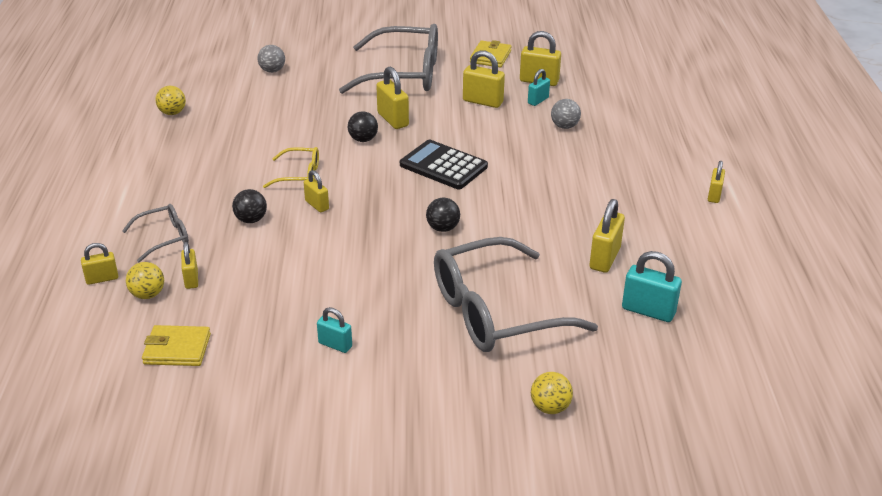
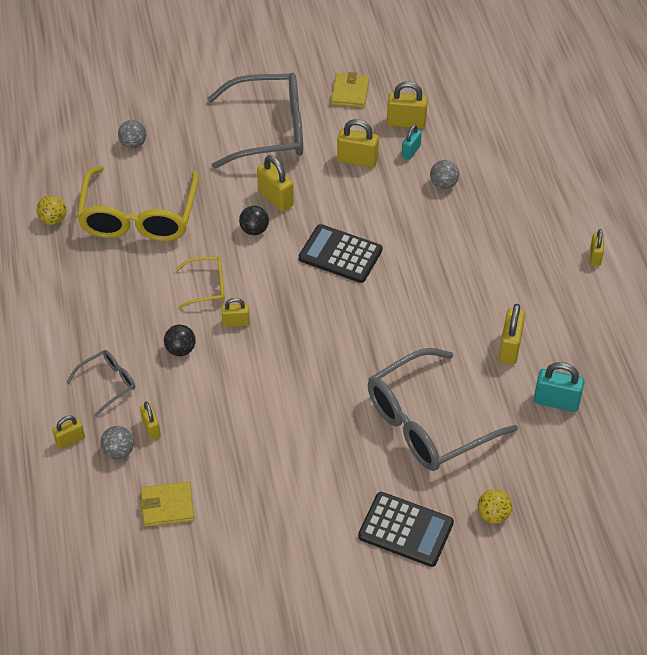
camera: 10 degrees left, 15 degrees up
(148, 294) = (118, 451): yellow ball -> grey ball
(255, 118) = (139, 216): none -> yellow glasses
(317, 205) = (236, 322): yellow padlock -> yellow padlock turned 45 degrees counterclockwise
(335, 345) = (301, 480): turquoise padlock -> none
(441, 408) = (405, 530): none -> black calculator
(443, 228) = (359, 333): black ball -> none

